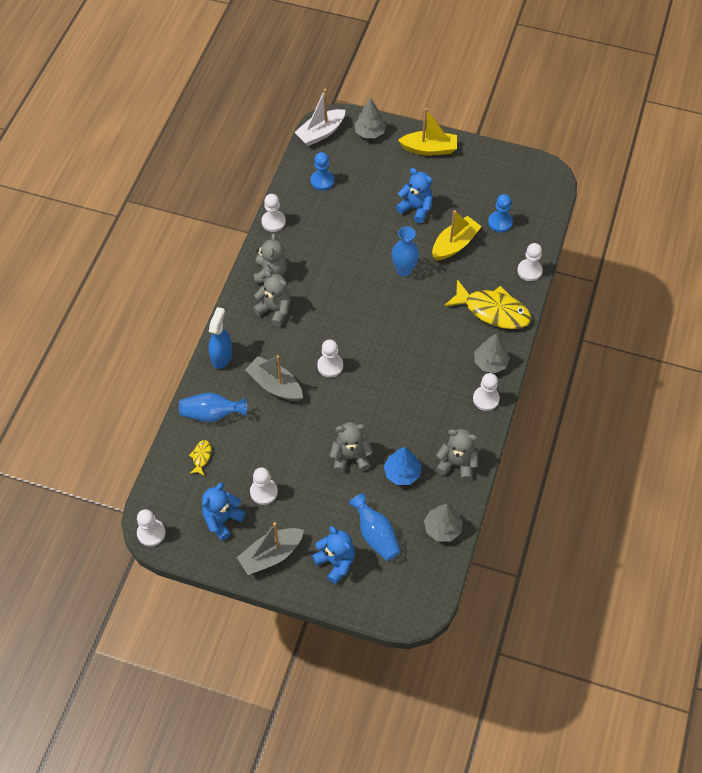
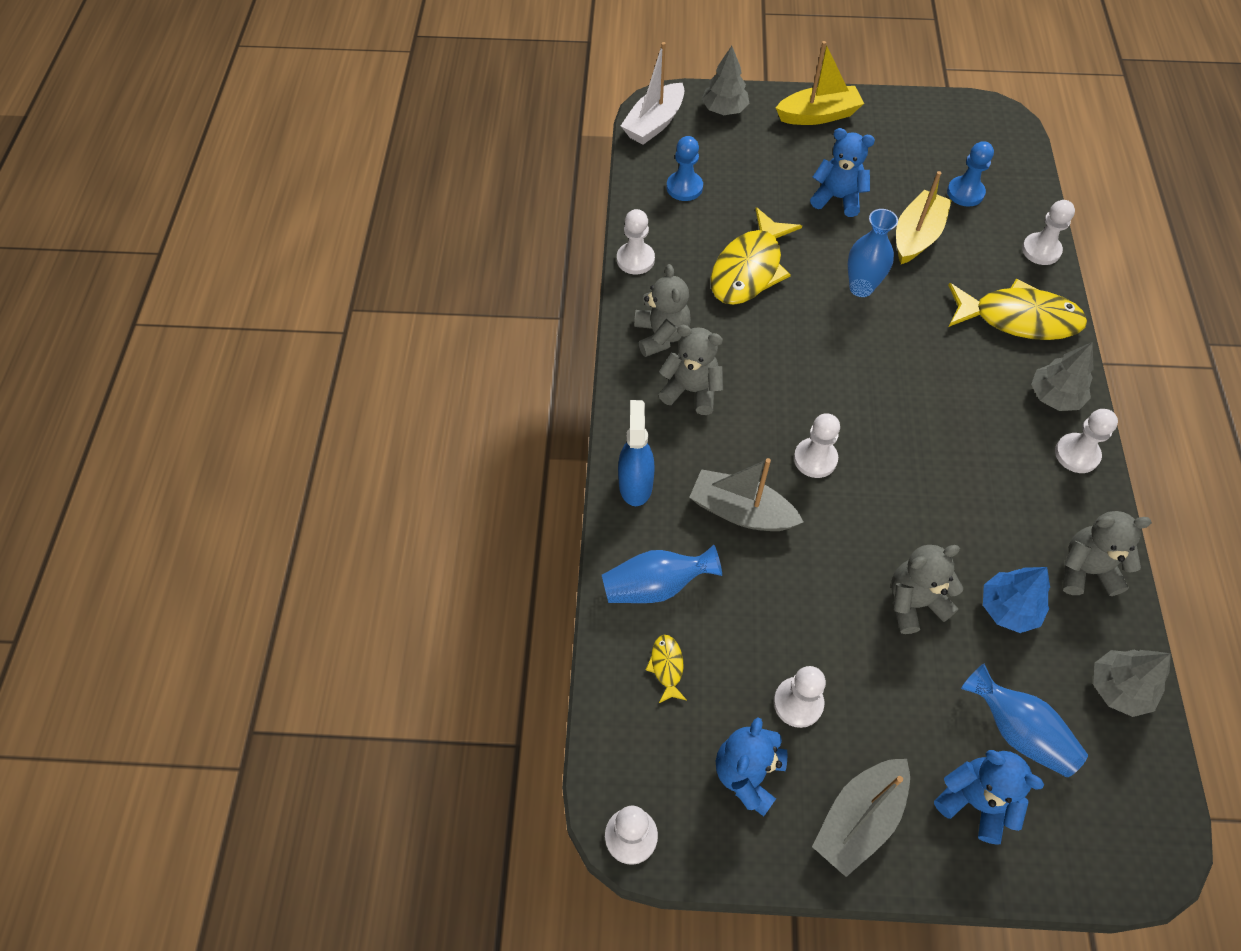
camera: 15 degrees left, 0 degrees up
(340, 243) = (749, 269): none -> yellow fish

